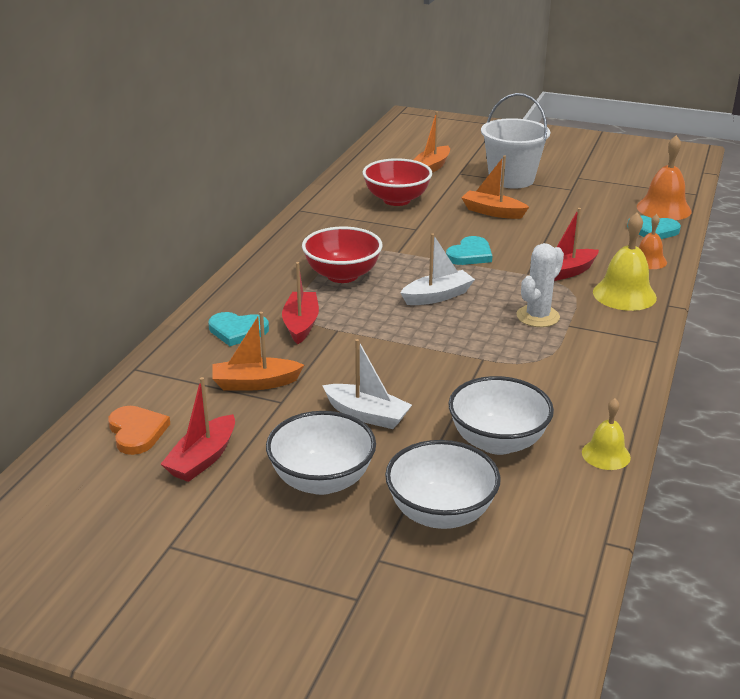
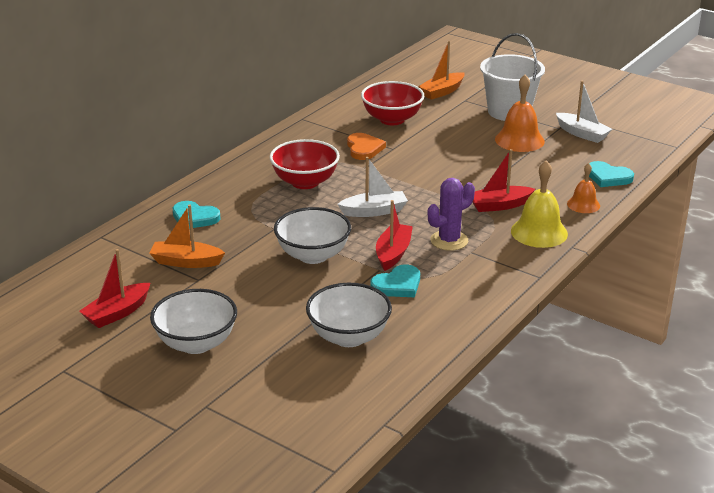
camera: 15 degrees right, 0 degrees up
(137, 432) = (79, 285): orange heart -> orange heart (364, 148)
(301, 324) = (247, 219): red boat -> red boat (393, 253)
(367, 415) = (258, 300): white boat -> white boat (582, 134)
(440, 513) = (271, 382): white bowl -> white bowl (313, 255)
(470, 254) = (425, 178): turquoise heart -> turquoise heart (397, 285)
(492, 212) = (471, 141): orange boat -> none
(538, 316) = (449, 241): white cactus -> purple cactus
(606, 454) = (429, 361): yellow bell -> none
(663, 209) = (633, 157): orange bell -> orange bell (519, 140)

